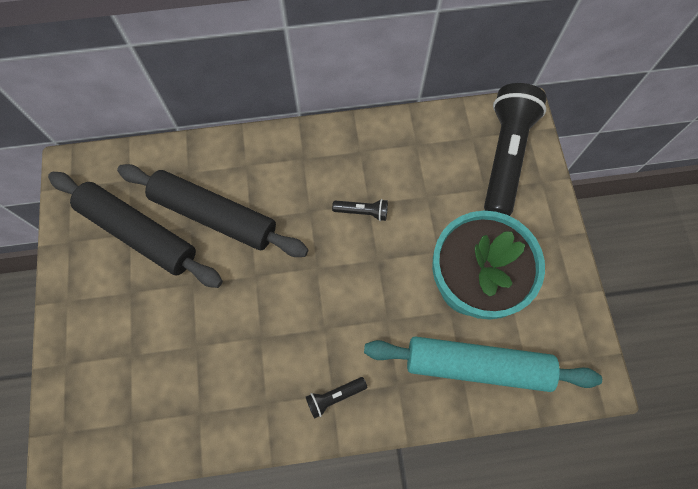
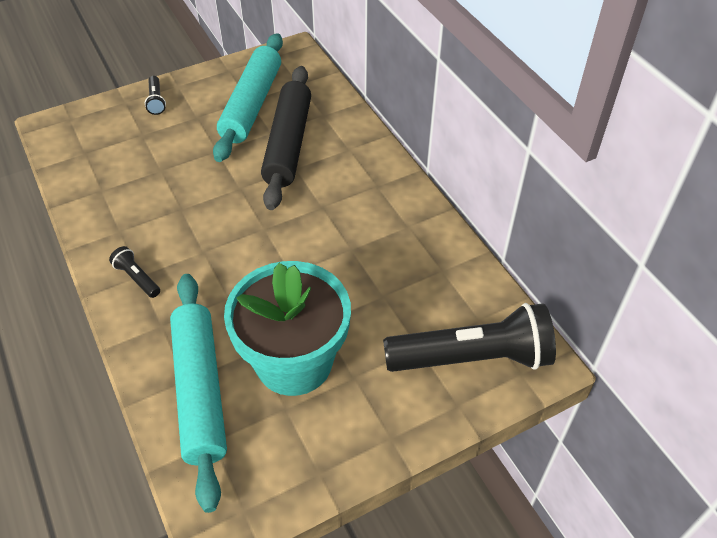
camera: 70 degrees right, 20 degrees down
(139, 233) = (252, 105): black rolling pin -> turquoise rolling pin
(362, 212) = (339, 246): black flashlight -> black flashlight (156, 101)

